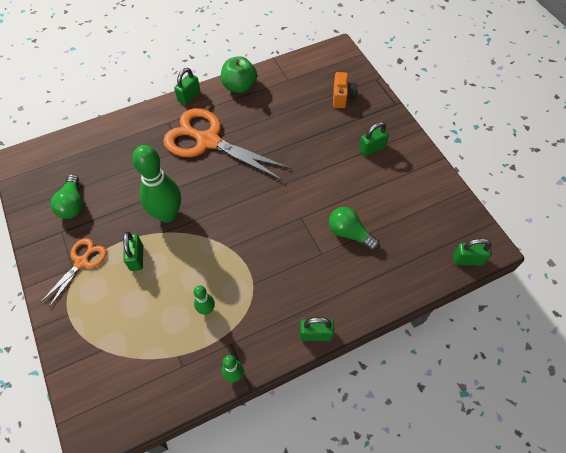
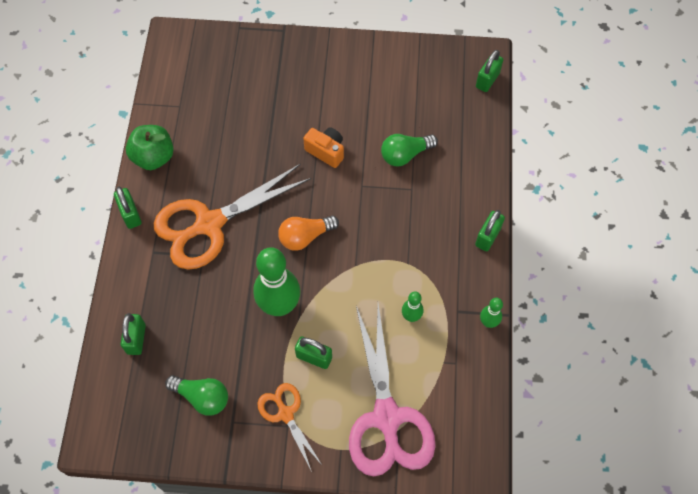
camera: 60 degrees left, 5 degrees up
(108, 335) = (386, 417): none -> pink scissors
(233, 202) = (305, 236): none -> orange light bulb
(342, 97) = (241, 70): orange camera -> orange camera (326, 151)
(371, 148) = (323, 82): green padlock -> green padlock (136, 339)

